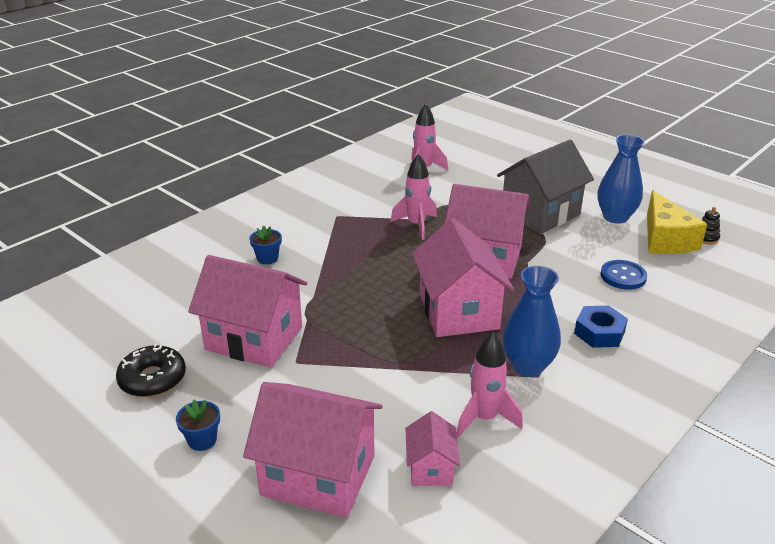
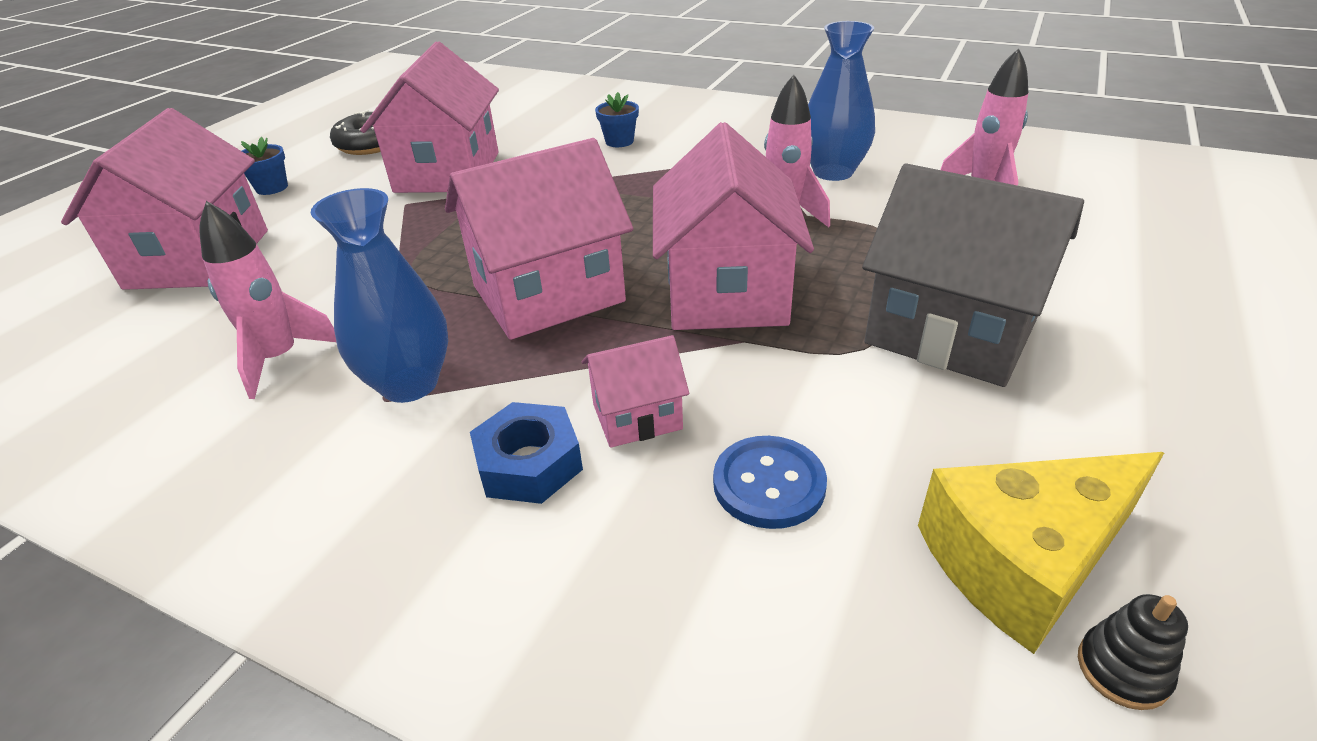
camera: 75 degrees right, 5 degrees up
(431, 468) = (187, 331): pink house -> pink house (637, 416)
(615, 217) = (1051, 448): blue vase -> blue vase (833, 172)

